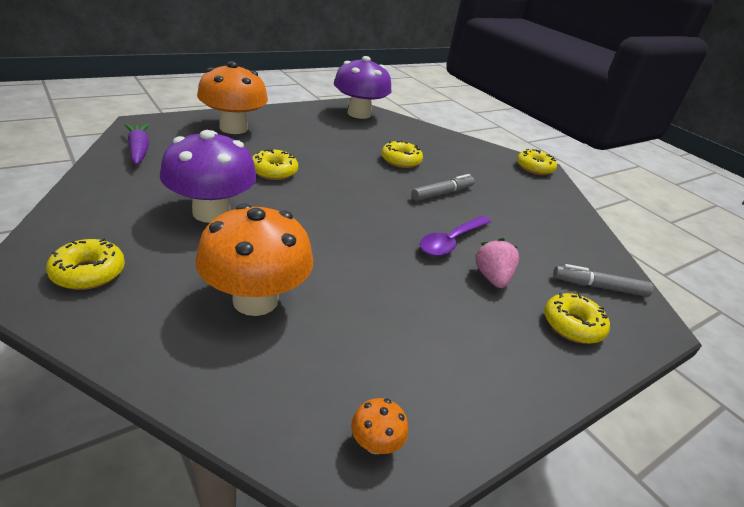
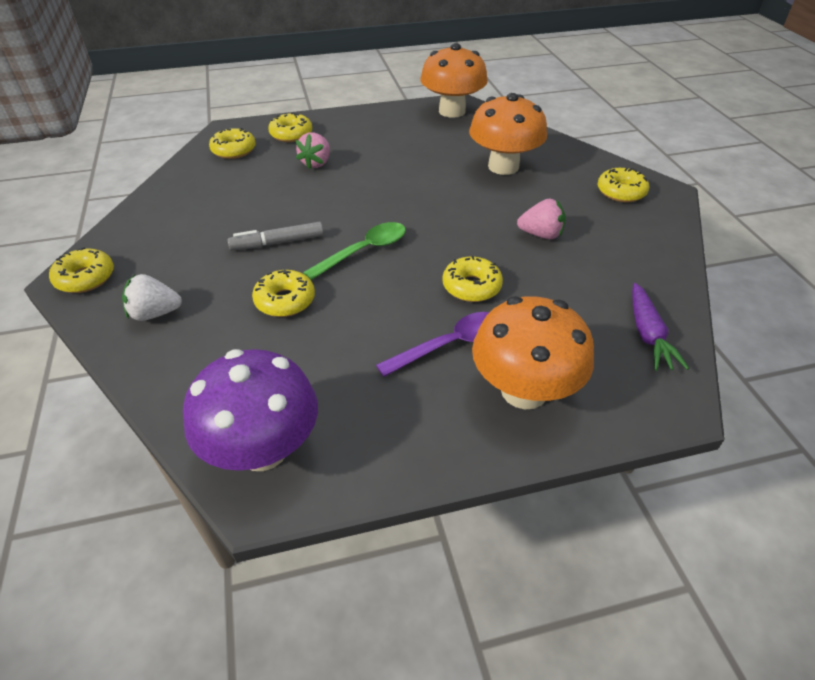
camera: 155 degrees left, 10 degrees up
(211, 212) = (541, 234): purple mushroom -> pink strawberry
(370, 191) = (364, 251): none -> green spoon
(375, 443) = (452, 111): orange mushroom -> orange mushroom, size x2.47
(451, 241) = (322, 191): purple spoon -> purple spoon (450, 345)
(468, 153) = (155, 313): none -> white strawberry
(599, 287) = (234, 150): grey marker -> yellow donut

